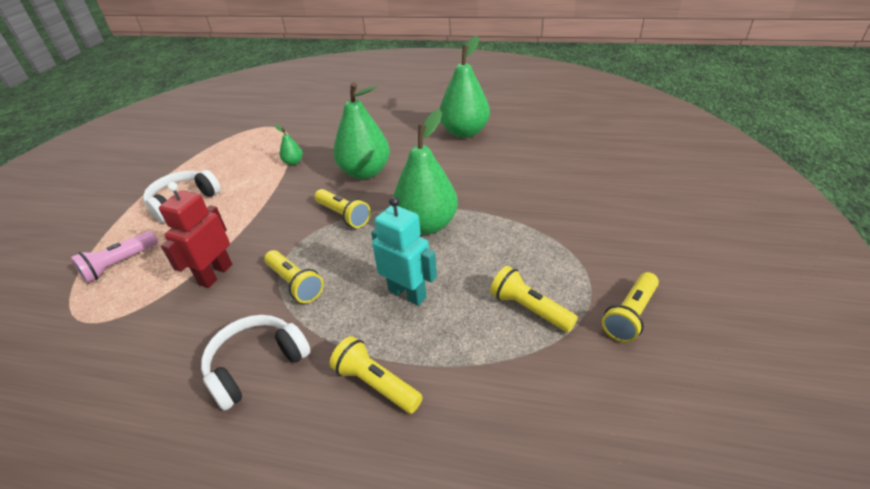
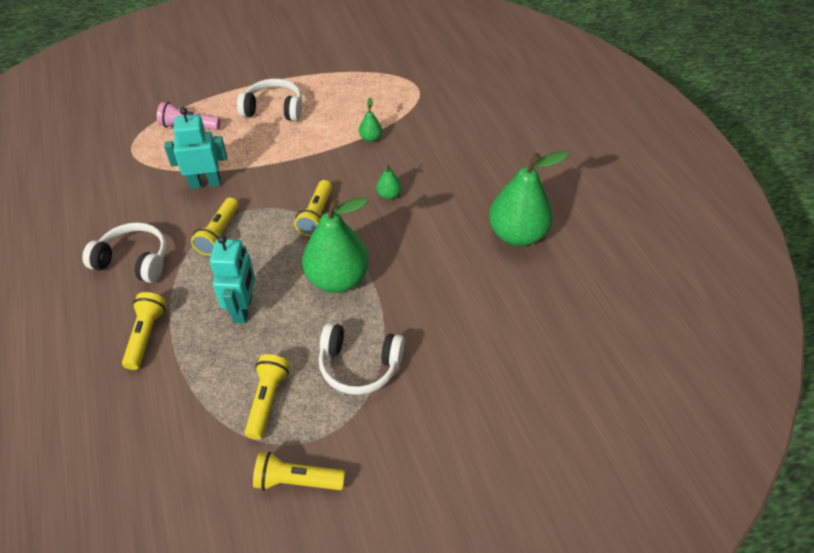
camera: 55 degrees right, 10 degrees up
(215, 274) = (205, 183): red robot -> turquoise robot
(365, 172) = (389, 195): green pear -> green pear, size x0.43
(528, 241) = (359, 365): none -> white headphones

